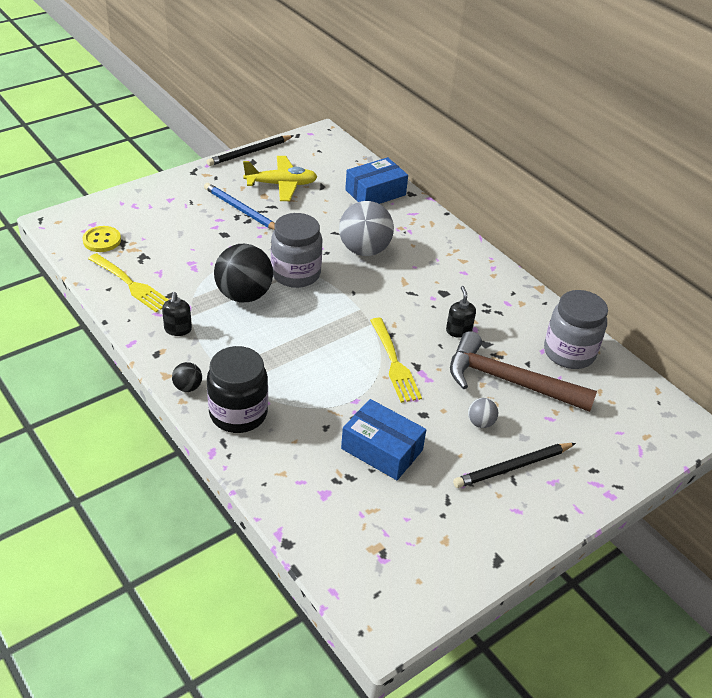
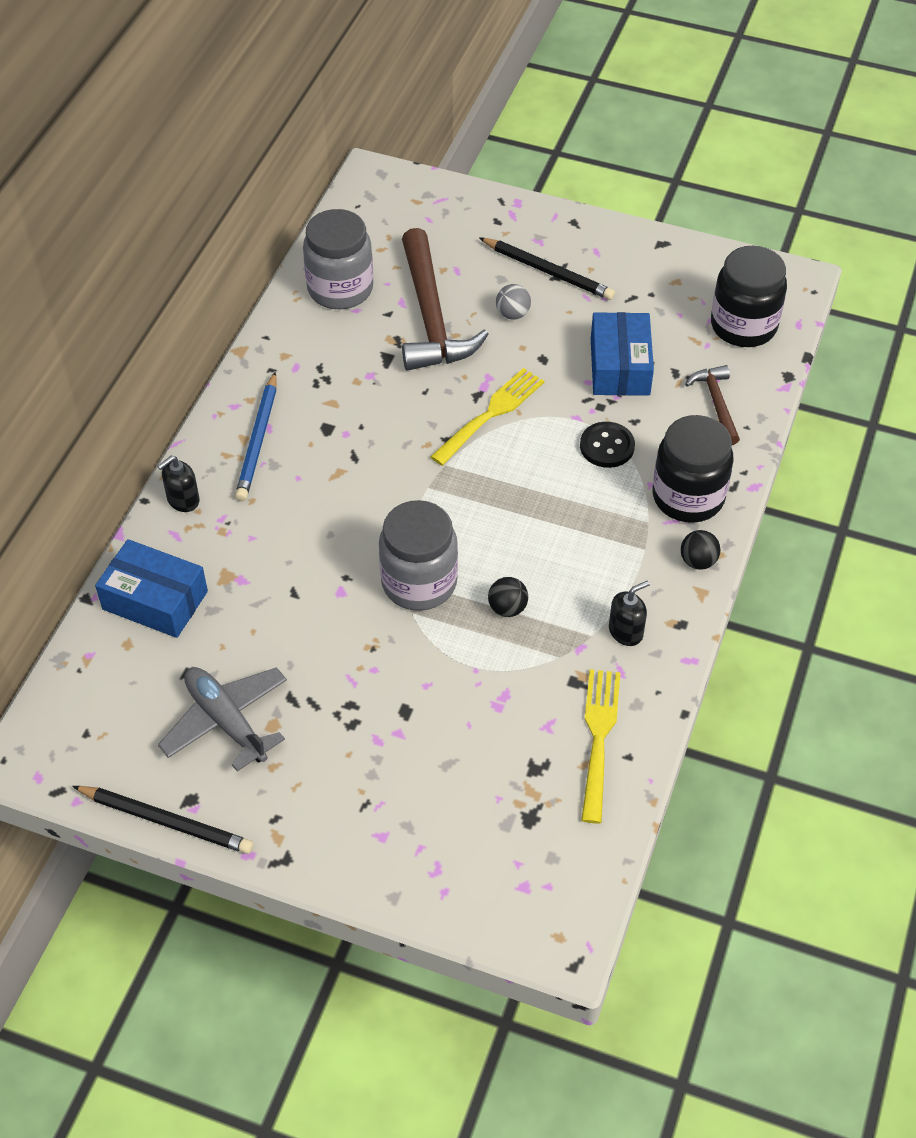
camera: 120 degrees left, 10 degrees up
(102, 240) = (548, 843): yellow button -> none
(241, 210) = (332, 729): blue pencil -> blue pencil (258, 440)
(244, 295) = (507, 608): black ball -> black ball, size x0.46
(281, 185) = (226, 721): yellow plane -> grey plane
(300, 480) = (716, 404): none -> brown hammer
(317, 400) = (607, 446): none -> black button
(361, 551) = (743, 326): none -> black jar
(364, 250) = (307, 542): grey ball -> none
(458, 331) = (386, 386): black soap dispenser -> black soap dispenser (183, 500)

